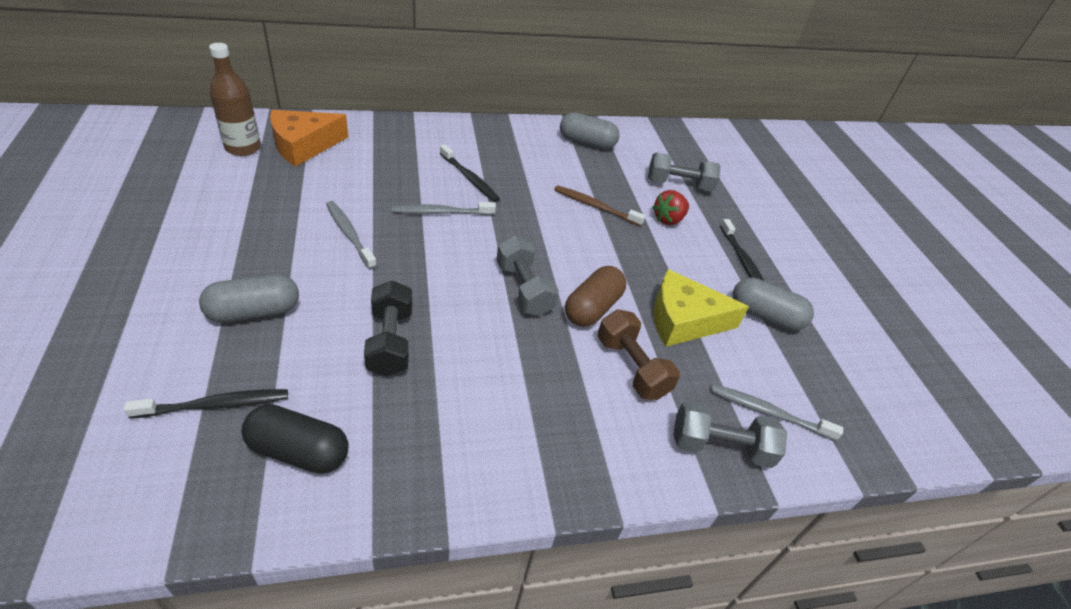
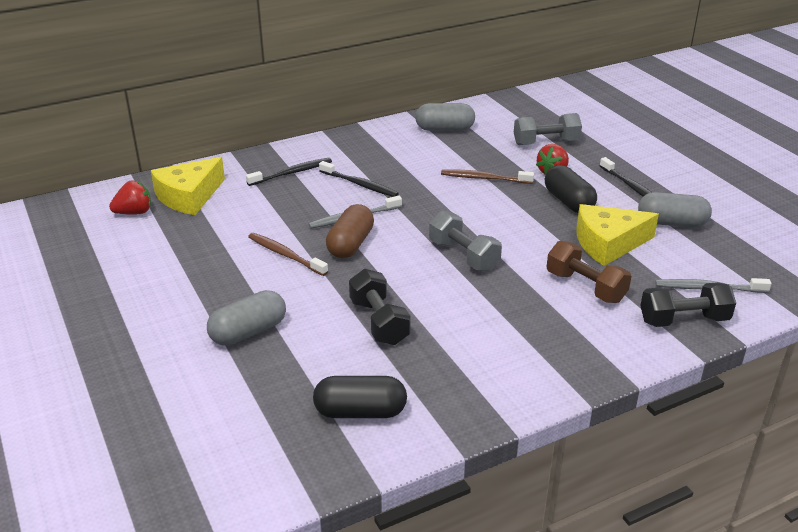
camera: 10 degrees left, 10 degrees down
(215, 405) = (269, 402): black toothbrush -> black toothbrush (292, 173)
(243, 148) = (134, 212): brown bottle -> red strawberry
(303, 145) = (189, 196): orange cheese -> yellow cheese
(349, 234) = (285, 255): grey toothbrush -> brown toothbrush
(592, 308) = (529, 254): brown capsule -> brown capsule (350, 244)
(667, 258) = (568, 202): none -> black capsule
(720, 446) = (683, 320): grey dumbbell -> black dumbbell

